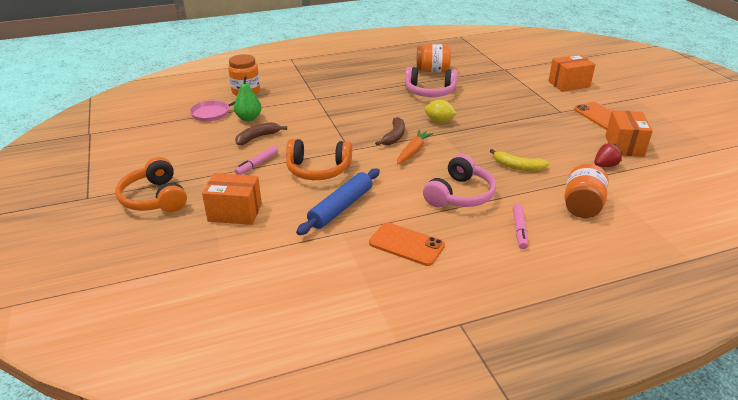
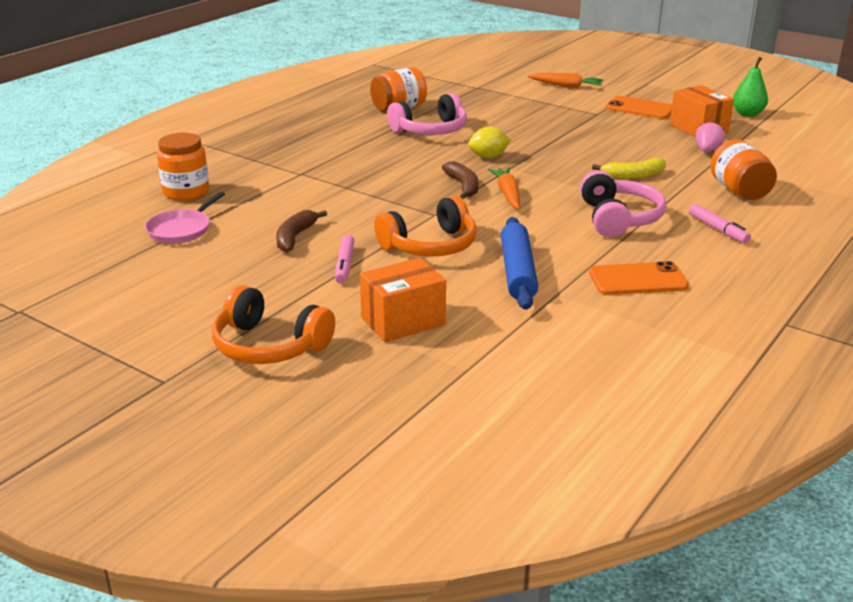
camera: 35 degrees left, 5 degrees down
(249, 118) = (245, 220): green pear -> green pear (747, 114)
(569, 84) = (566, 86): orange box -> orange carrot
(605, 165) = (707, 150): red strawberry -> pink strawberry

